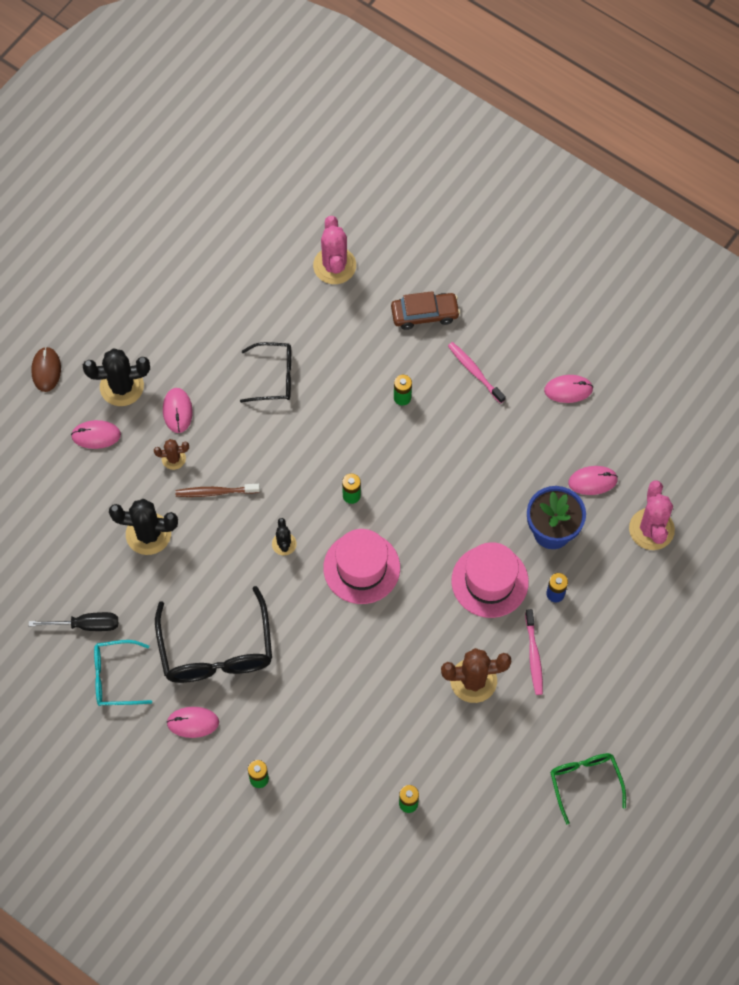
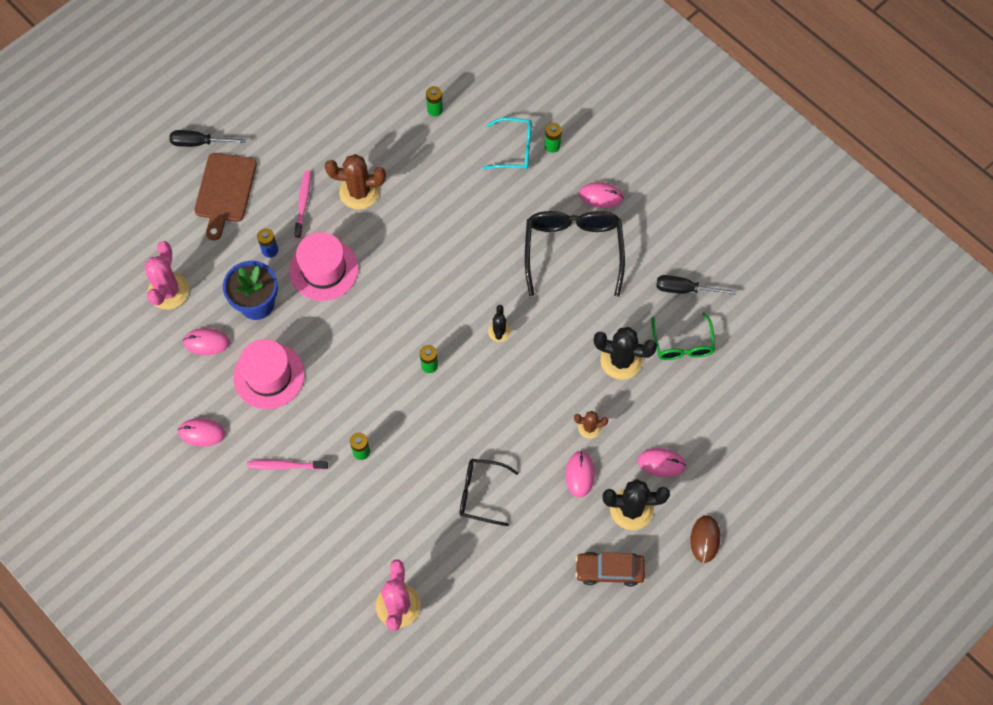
camera: 170 degrees left, 0 degrees up
(115, 677) = (663, 242): turquoise glasses -> turquoise glasses (514, 149)
(215, 492) = (554, 389): brown toothbrush -> none
(361, 568) = (434, 299): pink hat -> pink hat (269, 376)
(424, 314) = (319, 535): brown car -> brown car (609, 570)
(475, 372) = (285, 466): pink toothbrush -> pink toothbrush turned 120 degrees clockwise
(585, 782) = (290, 103): green glasses -> green glasses (682, 344)
(627, 655) = (224, 191): none -> brown cutting board
(675, 711) = (199, 143): none -> black screwdriver

